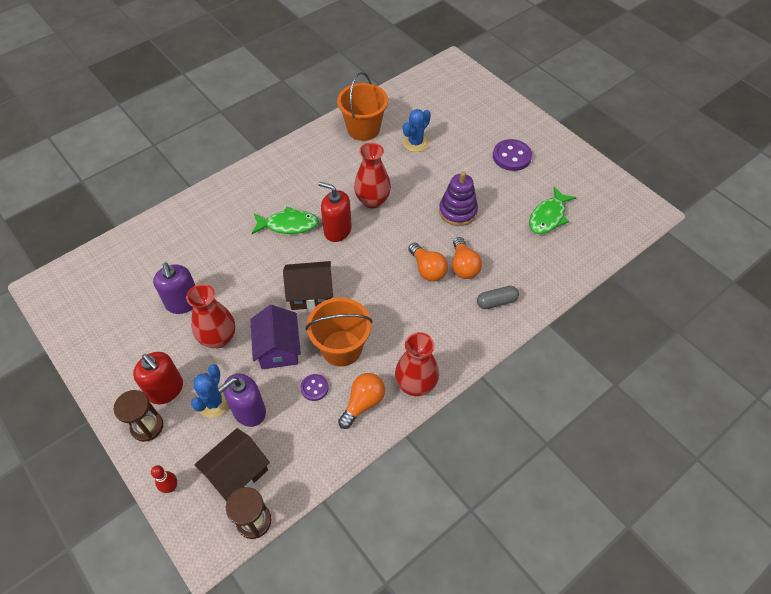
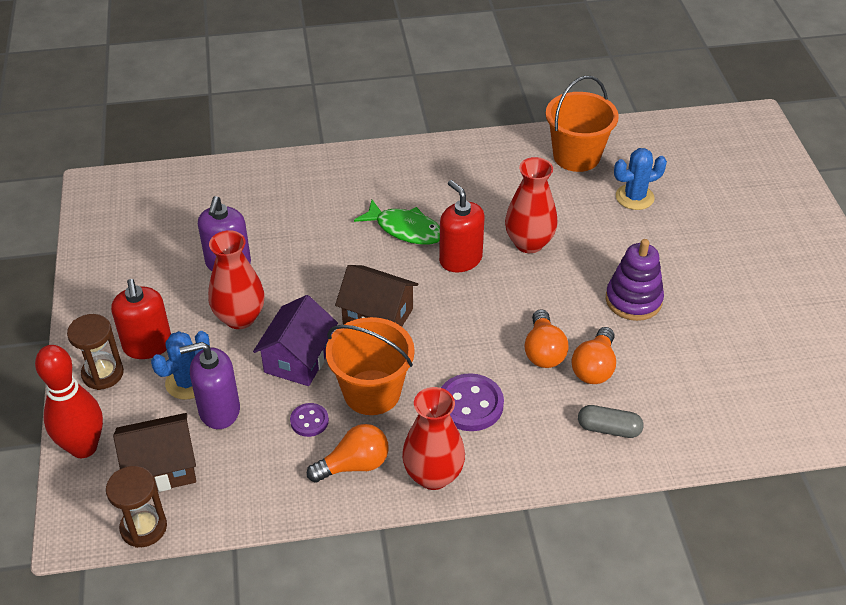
camera: 30 degrees right, 10 degrees down
(171, 487) = (83, 447): red bowling pin -> red bowling pin, size x2.10
(511, 156) = (759, 263): purple button -> purple button (470, 404)
(548, 216) = (759, 358): green fish -> none

